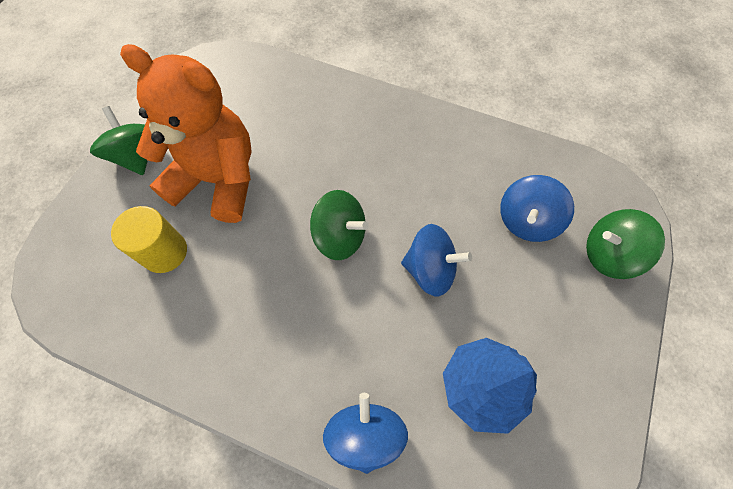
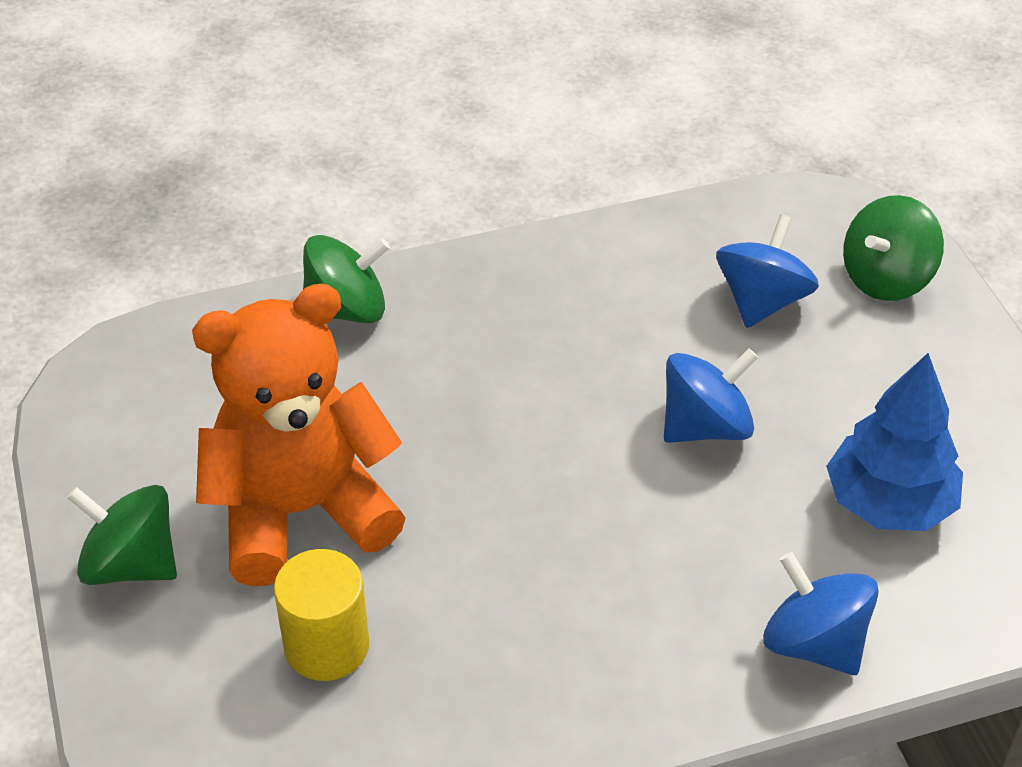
camera: 40 degrees left, 20 degrees down
(340, 236) = (553, 465): green spinning top -> green spinning top (347, 309)
(526, 220) = (762, 301): blue spinning top -> blue spinning top turned 150 degrees counterclockwise

